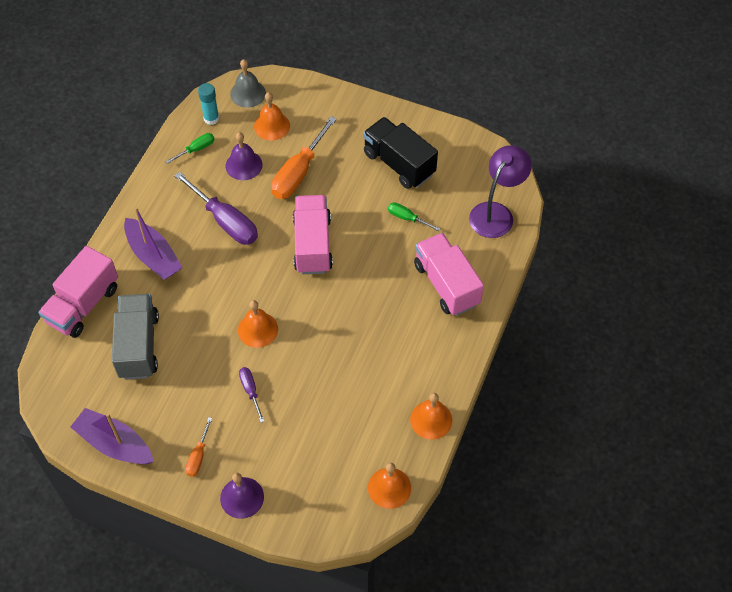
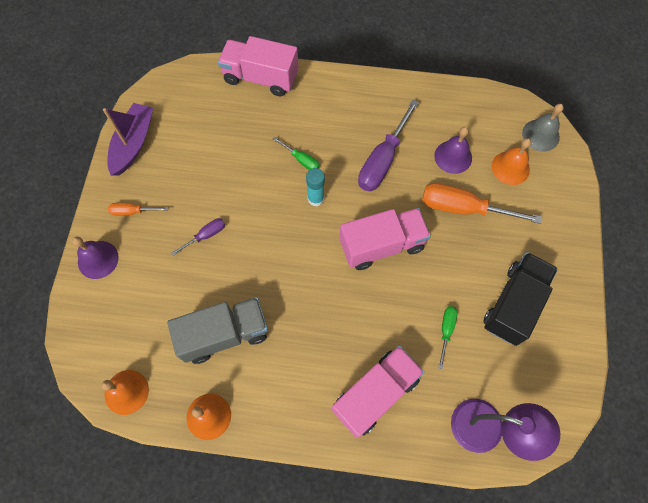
camera: 75 degrees right, 10 degrees up
(138, 346) = (231, 131): grey truck -> grey truck (224, 334)
(153, 256) = (326, 114): purple boat -> none
(196, 149) = (455, 111): green screwdriver -> green screwdriver (301, 160)
(211, 118) = (496, 113): turquoise glue stick -> turquoise glue stick (316, 199)
(257, 329) = (272, 223): orange bell -> none

